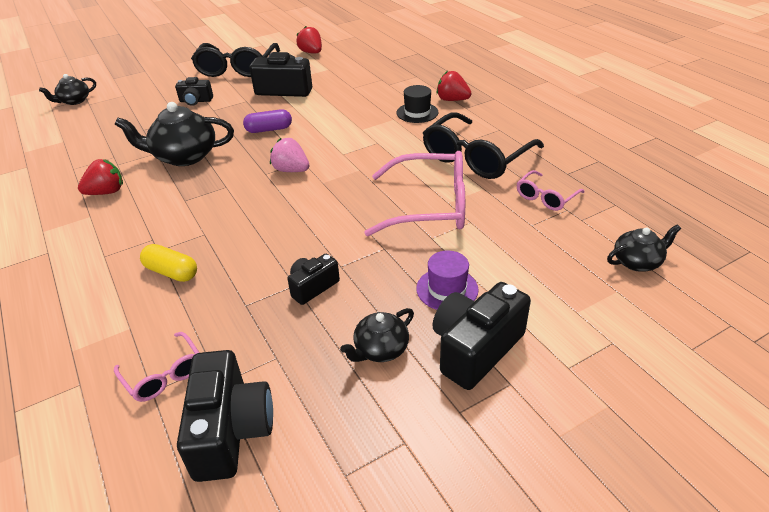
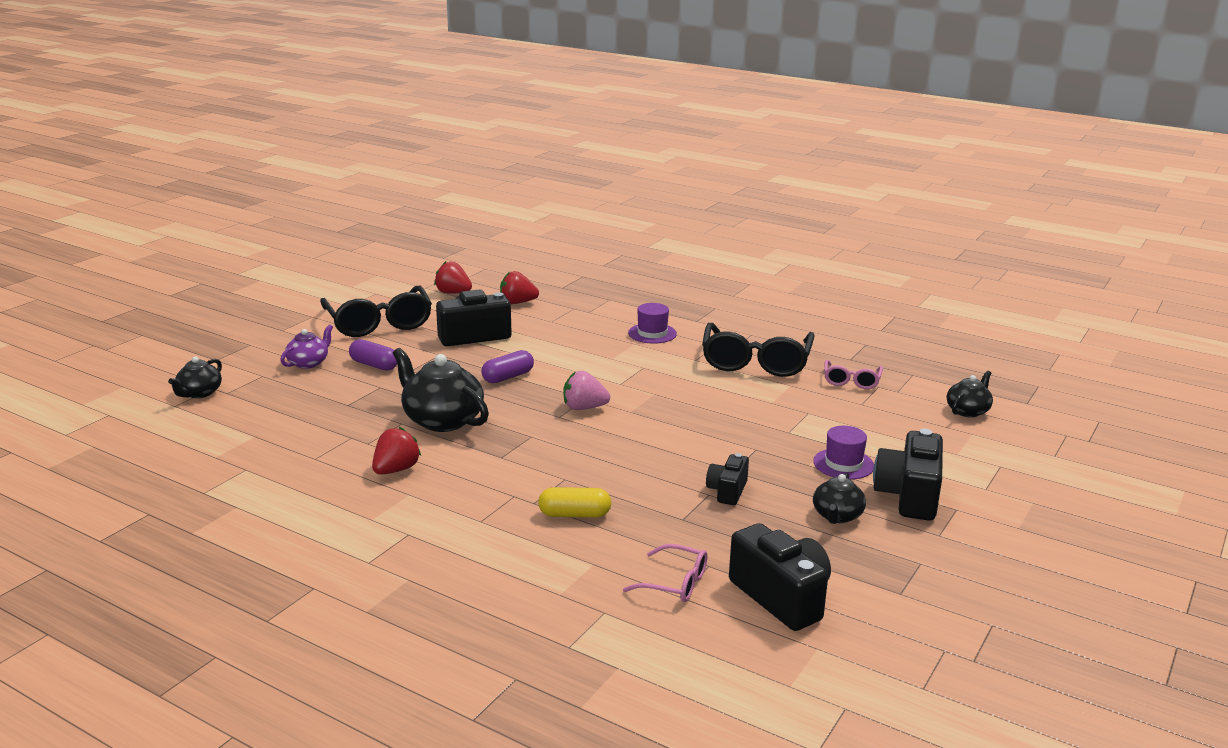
camera: 30 degrees left, 15 degrees down
(160, 91) = (309, 363): none -> purple teapot
(184, 156) = (442, 420): black teapot -> black teapot turned 75 degrees clockwise
(196, 101) = (374, 365): black camera -> purple capsule
(417, 112) = (652, 333): black hat -> purple hat
(430, 206) = (759, 409): pink glasses -> none
(452, 100) = (675, 316): red strawberry -> red strawberry (517, 303)

